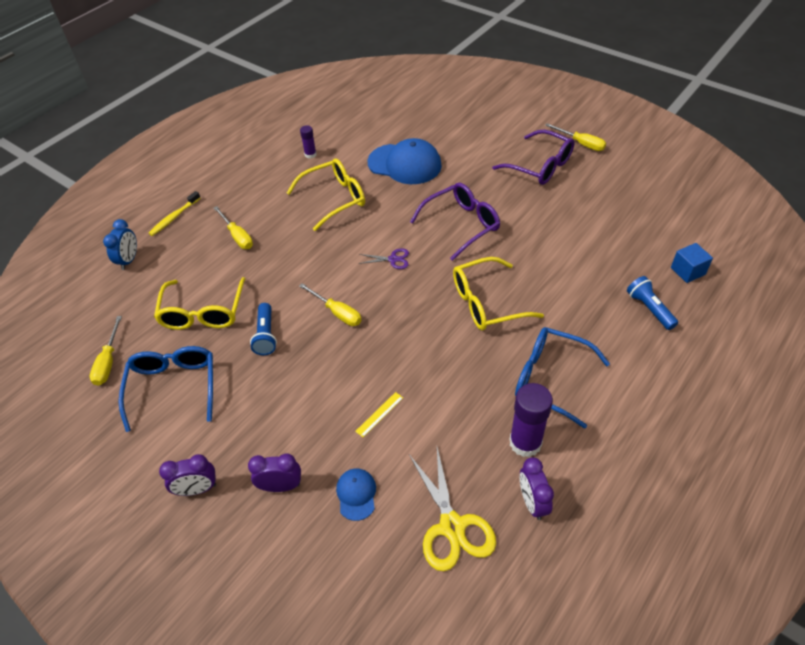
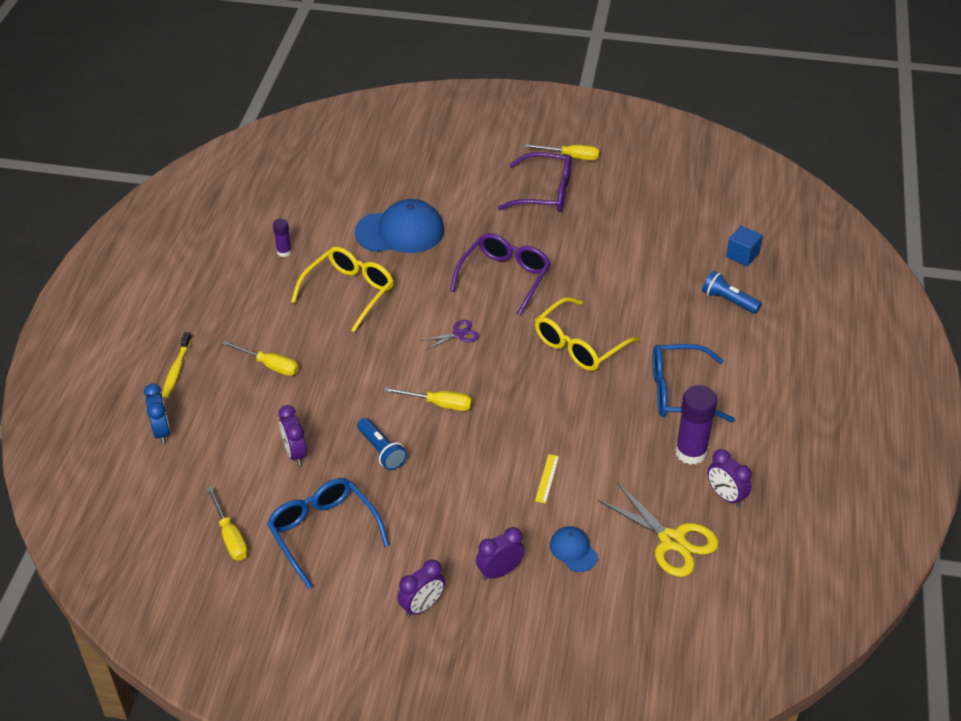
camera: 30 degrees left, 5 degrees down
(203, 312) = (295, 453): yellow glasses -> purple clock

